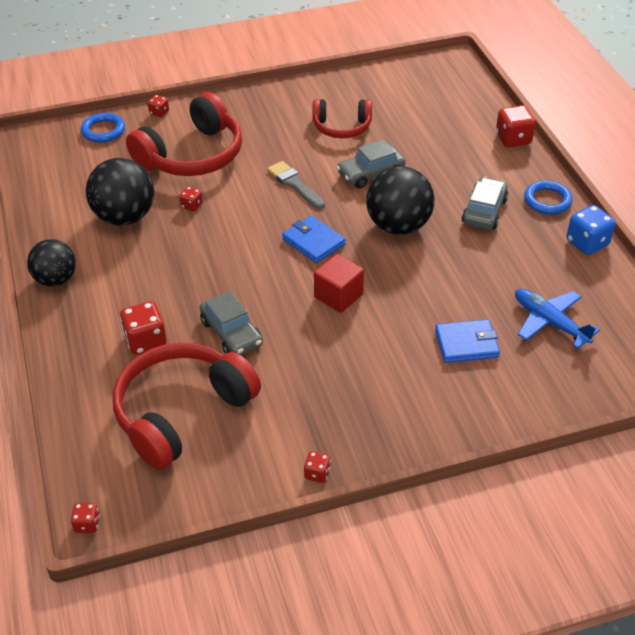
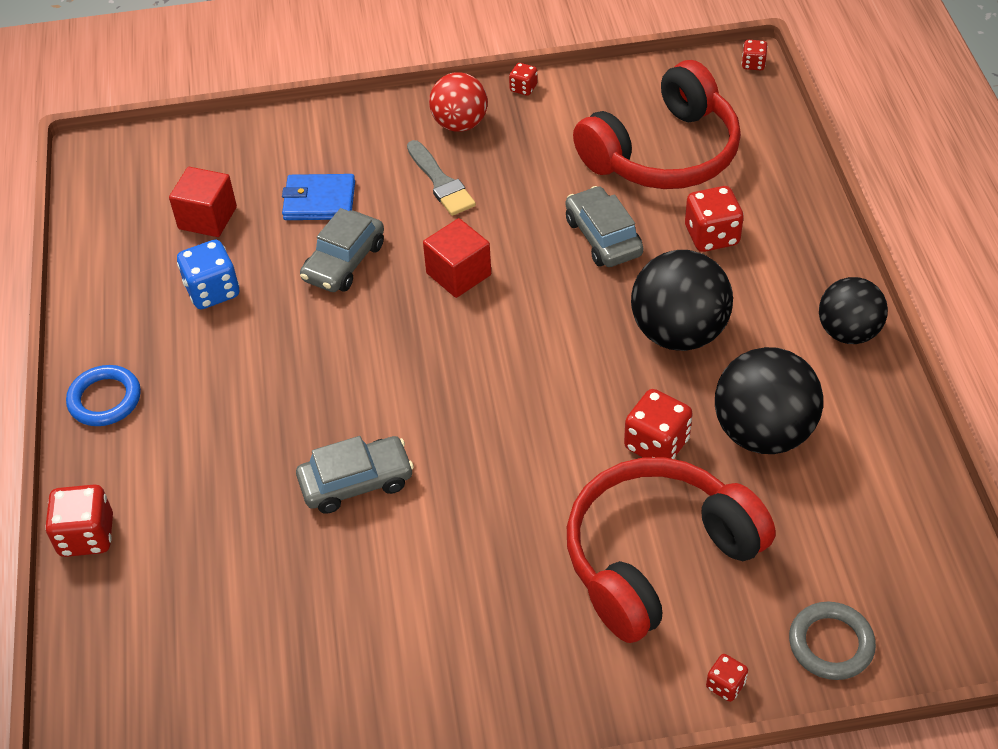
camera: 170 degrees left, 5 degrees up
(103, 130) = (831, 644): blue ring -> grey ring
(192, 206) = (656, 444): red dice -> red dice, size x1.85
(294, 184) = (486, 472): grey brush -> grey brush (441, 182)
(313, 242) = (475, 360): blue wallet -> none
(342, 127) = (377, 602): red headphones -> none
(369, 427) = (460, 124): none -> red ball
(398, 226) = (345, 375): black ball -> black ball (678, 332)
(484, 211) = (208, 389): grey car -> grey car (344, 262)
(549, 322) = (207, 218): blue plane -> red cube
(587, 243) = (93, 322): blue dice -> blue dice (212, 291)

